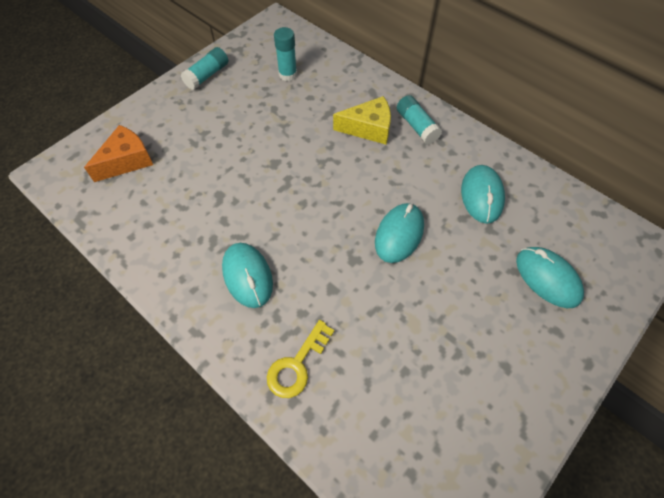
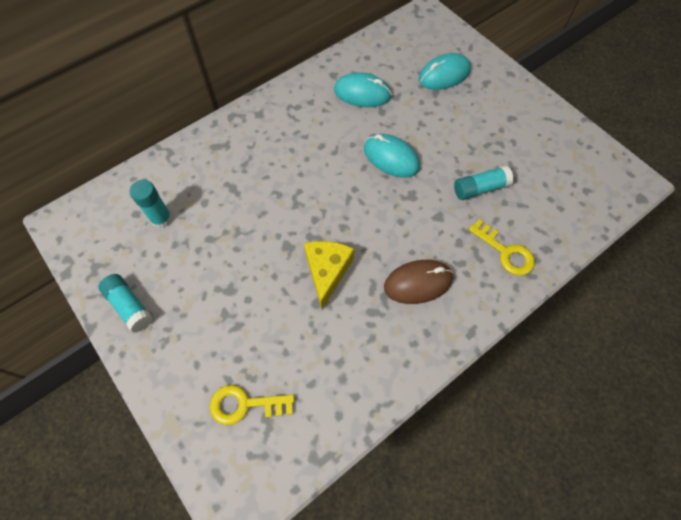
camera: 80 degrees left, 5 degrees up
(127, 161) = (245, 404): orange cheese -> yellow key
(247, 276) = (418, 283): turquoise mouse -> brown mouse
(368, 128) = (264, 158): yellow cheese -> yellow cheese (327, 271)
(416, 126) = (273, 120): turquoise glue stick -> turquoise glue stick (480, 188)

